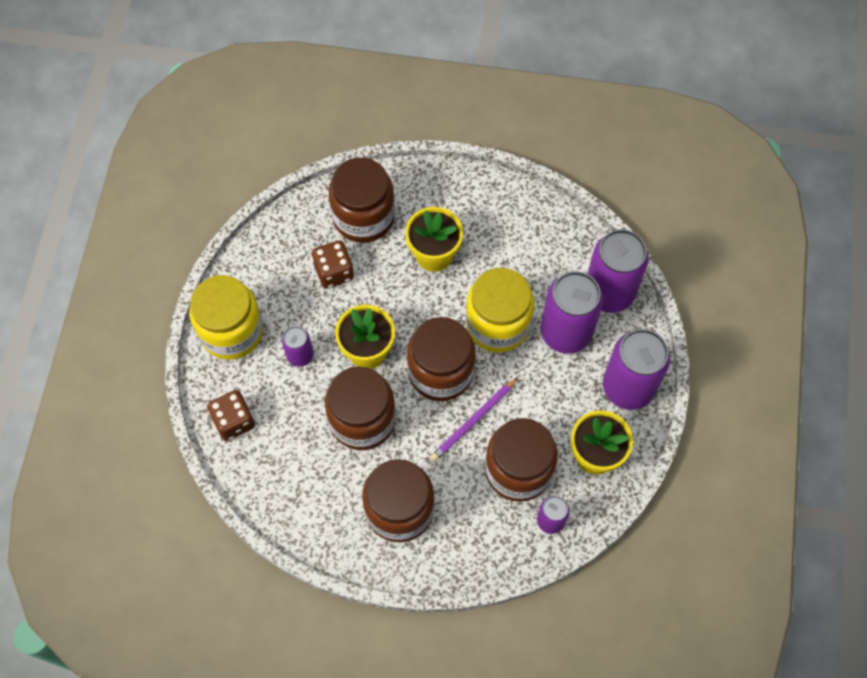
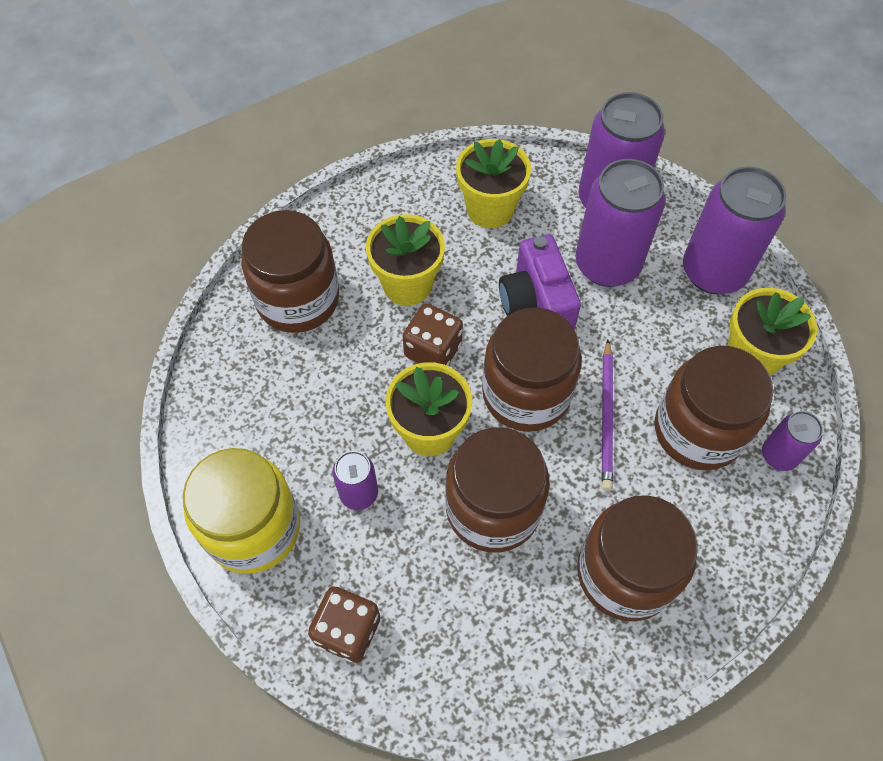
camera: 40 degrees left, 5 degrees down
(334, 272) = (316, 377): brown dice -> brown dice (433, 350)
(497, 324) = (536, 304): yellow jar -> purple camera
(528, 243) = (490, 209): none -> yellow flower pot

